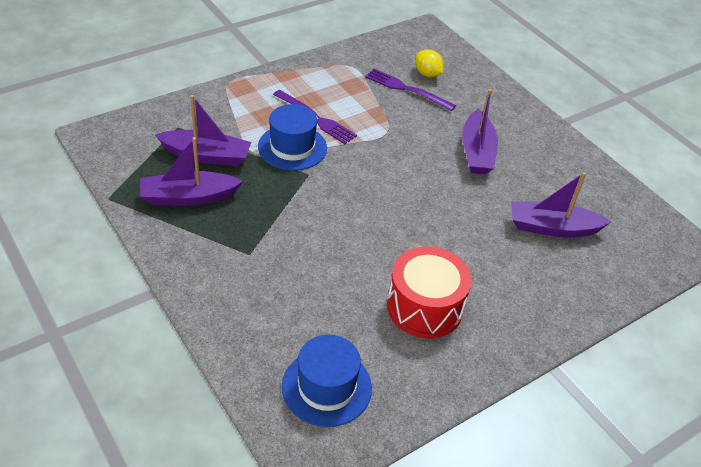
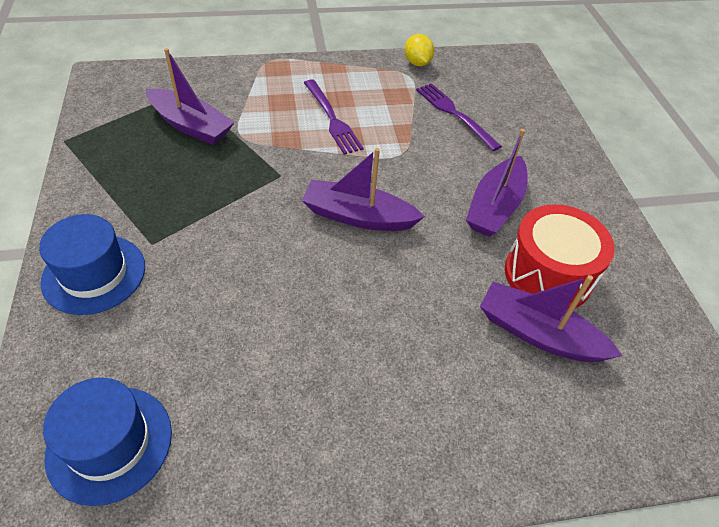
camera: 25 degrees right, 5 degrees up
(188, 197) = (139, 162): purple boat -> purple boat (358, 216)
(292, 147) = (284, 142): blue hat -> blue hat (94, 274)
(424, 307) = (302, 382): red drum -> red drum (548, 274)
(427, 74) = (490, 104): yellow lemon -> yellow lemon (417, 63)

